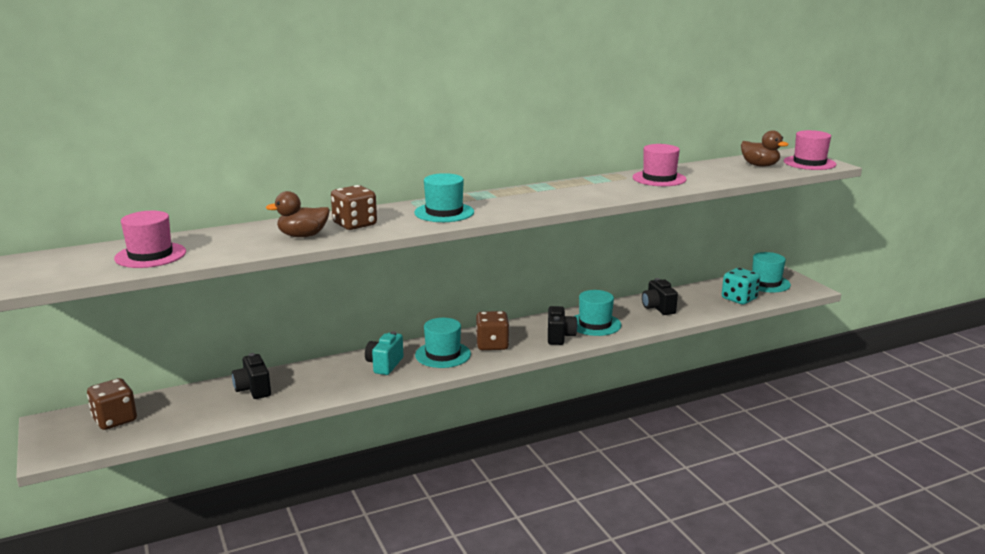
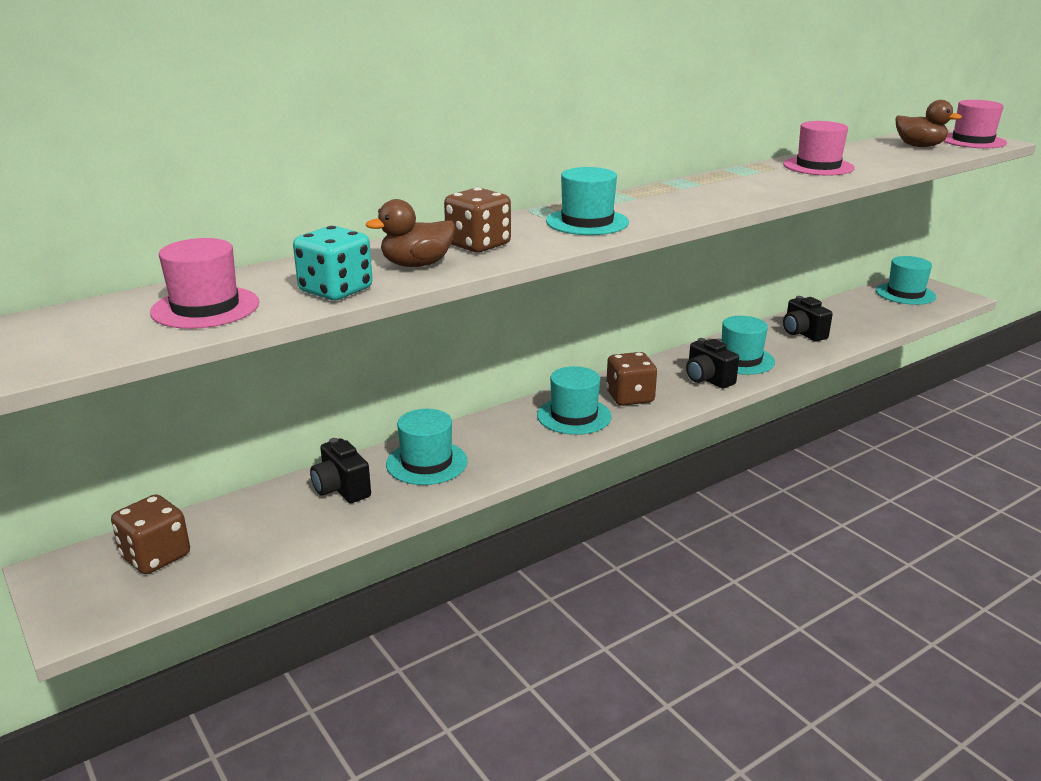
camera: 10 degrees left, 5 degrees up
(320, 377) = (426, 463): none -> turquoise hat
(384, 365) = (505, 437): turquoise camera -> none
(559, 337) = (707, 379): black camera -> black camera turned 150 degrees clockwise
(739, 299) = (888, 315): turquoise dice -> turquoise dice (336, 290)

